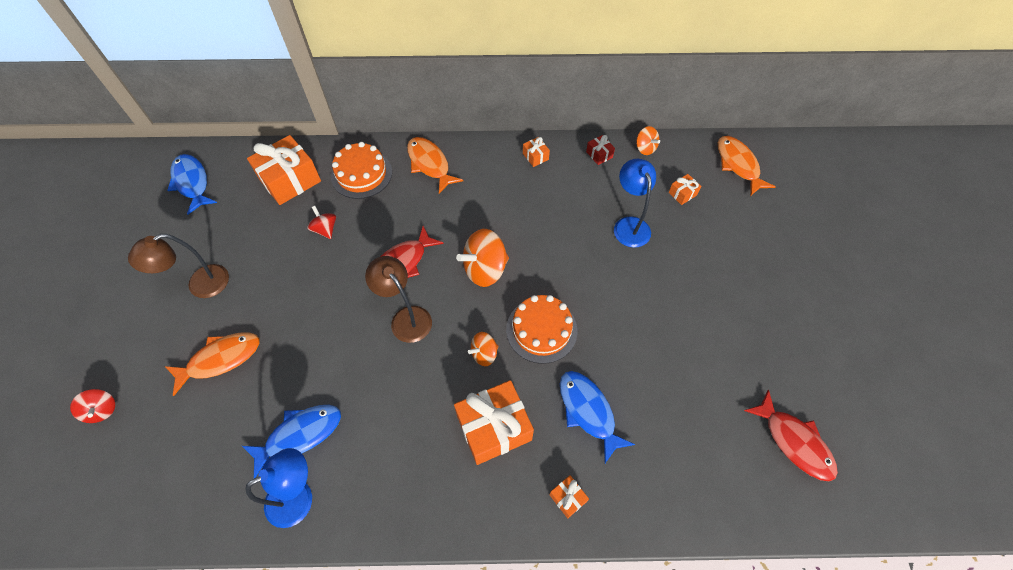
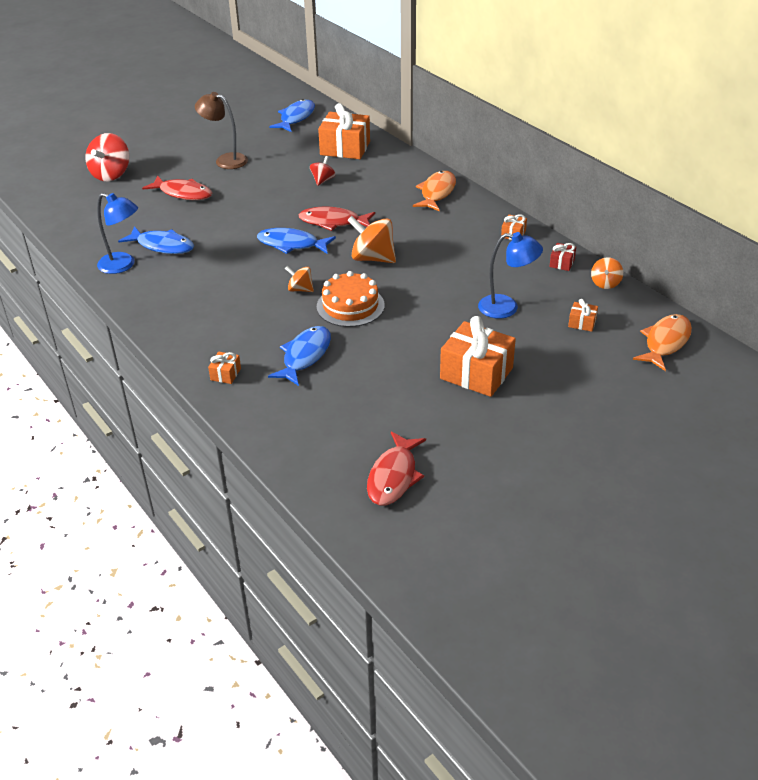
camera: 55 degrees right, 20 degrees down
(102, 410) = (111, 174): red spinning top -> red spinning top, size x1.79
(220, 359) = (183, 193): orange fish -> red fish
(361, 174) = (388, 171): orange cake -> none
(406, 317) = (291, 244): brown lamp -> blue fish
(494, 428) = (246, 319): orange gift -> orange gift (476, 373)
(629, 225) = (506, 308): blue lamp -> blue lamp turned 60 degrees clockwise

